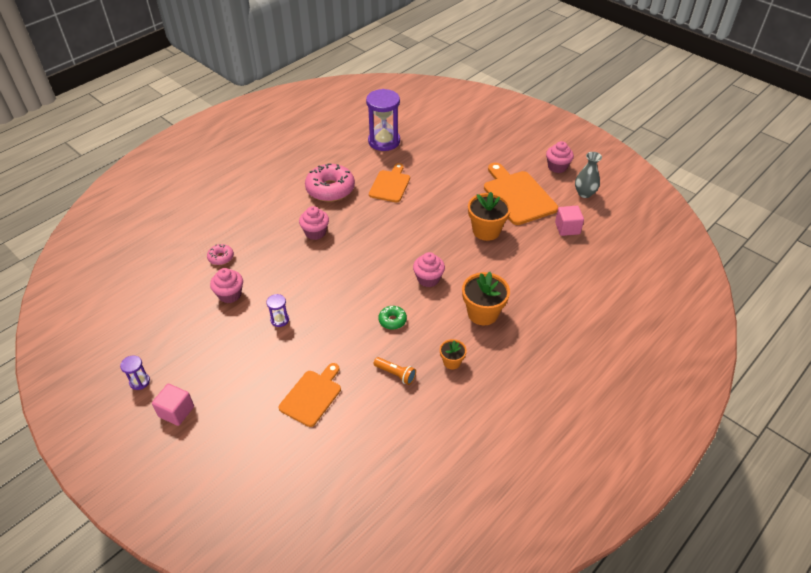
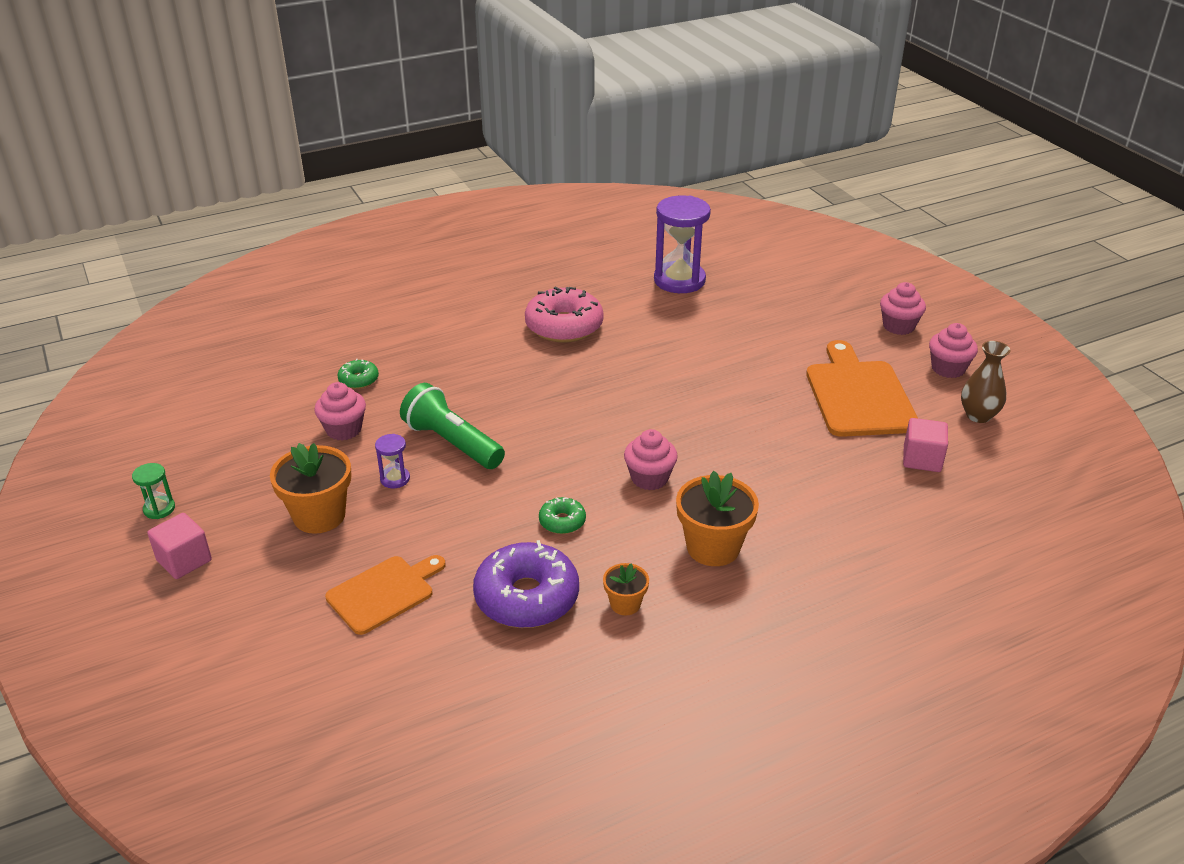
camera: 20 degrees right, 10 degrees down
(139, 381) = (159, 509): purple hourglass -> green hourglass
(221, 257) = (358, 380): pink donut -> green donut
(302, 286) = (452, 443): none -> green flashlight
(315, 232) = (510, 377): pink cupcake -> pink cupcake (898, 326)
(390, 185) = (658, 339): orange cutting board -> none
(396, 374) = (527, 597): orange flashlight -> purple donut
(486, 231) = (780, 433): orange flower pot -> orange flower pot (319, 516)
(584, 193) = (978, 415): grey vase -> brown vase

